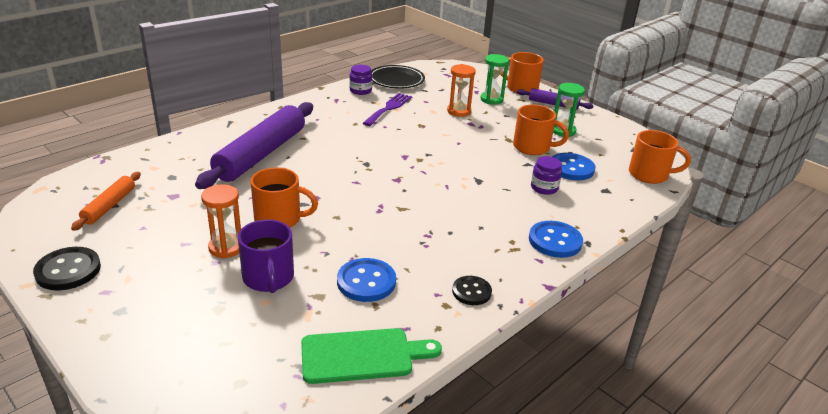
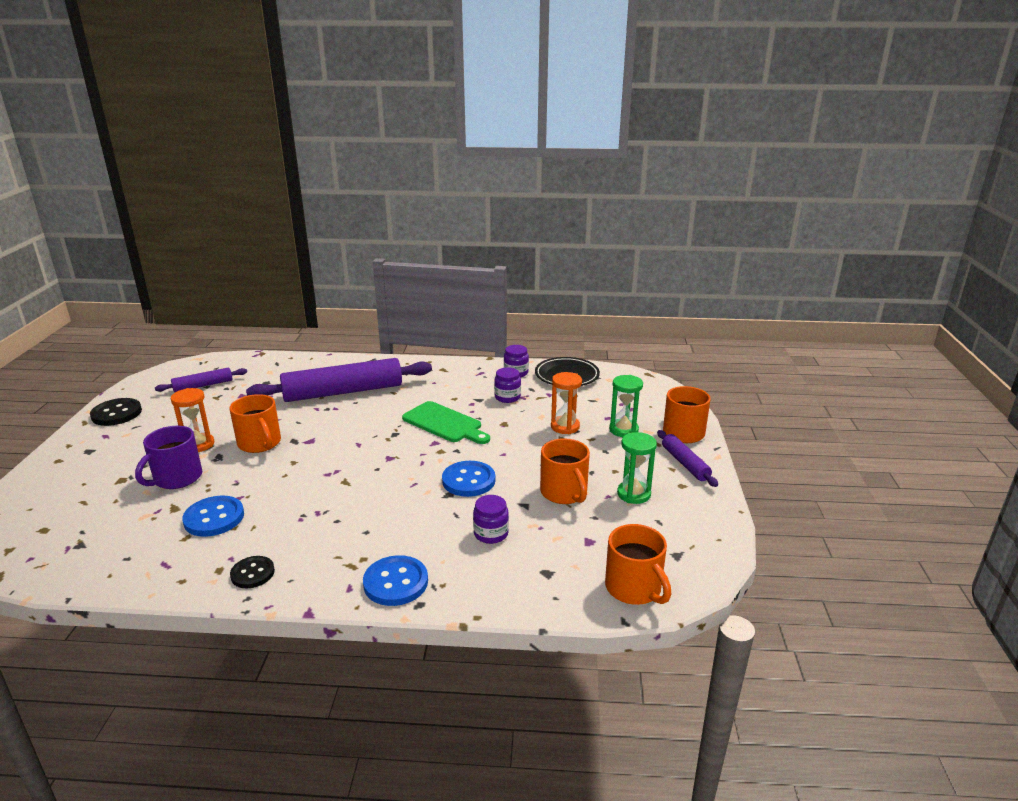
camera: 50 degrees right, 5 degrees down
(109, 206) = (203, 385): orange rolling pin -> purple rolling pin
(363, 356) = (113, 563): green cutting board -> green cutting board (445, 423)
(388, 108) = (507, 397): purple fork -> purple jar
(571, 168) = (559, 532): blue button -> blue button (468, 480)

